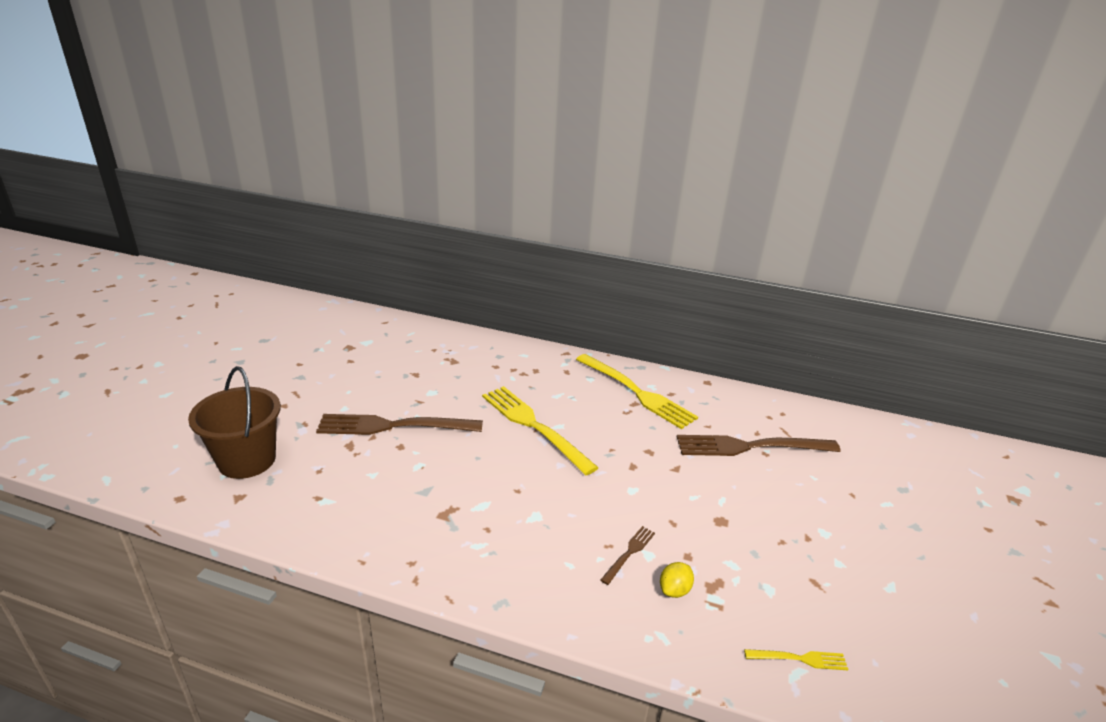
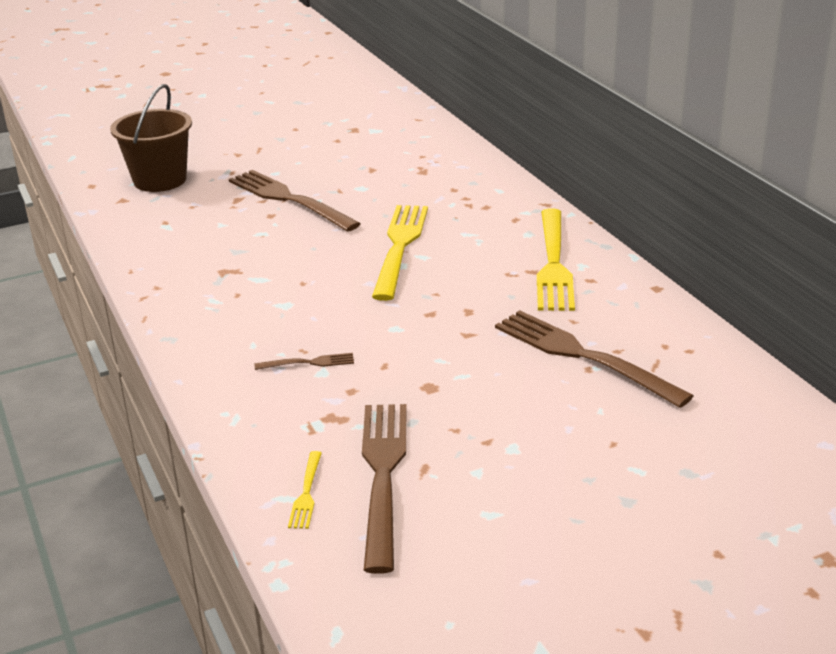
camera: 50 degrees right, 0 degrees up
(674, 590) = (297, 401): yellow lemon -> none
(800, 659) = (306, 493): yellow fork -> yellow fork turned 45 degrees clockwise
(808, 606) = (383, 475): none -> brown fork

